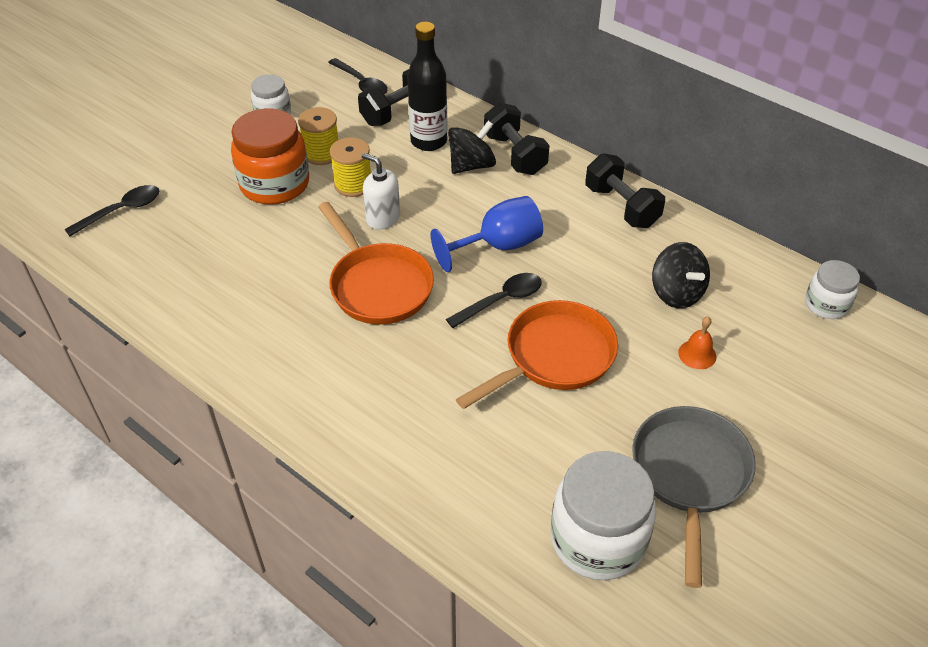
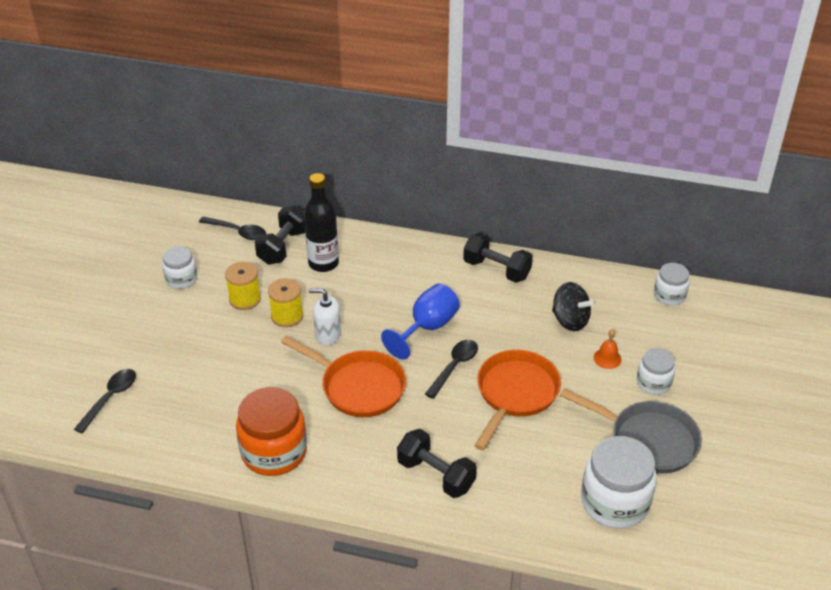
camera: 25 degrees left, 5 degrees down
(275, 184) = (224, 336): orange jar -> orange jar (274, 452)
(471, 165) = (368, 272): black spinning top -> none
(515, 154) = (395, 253): black dumbbell -> black dumbbell (436, 475)
(689, 475) = (647, 440): grey pan -> grey pan turned 135 degrees clockwise
(741, 405) = (653, 383): none -> white jar

